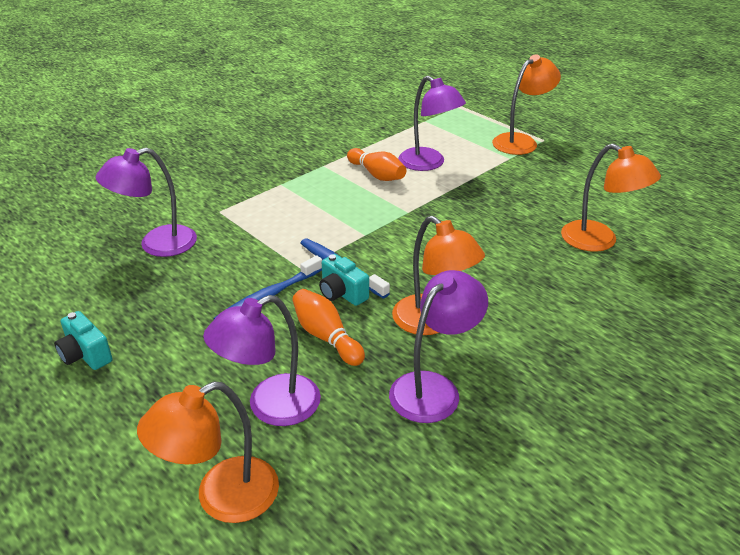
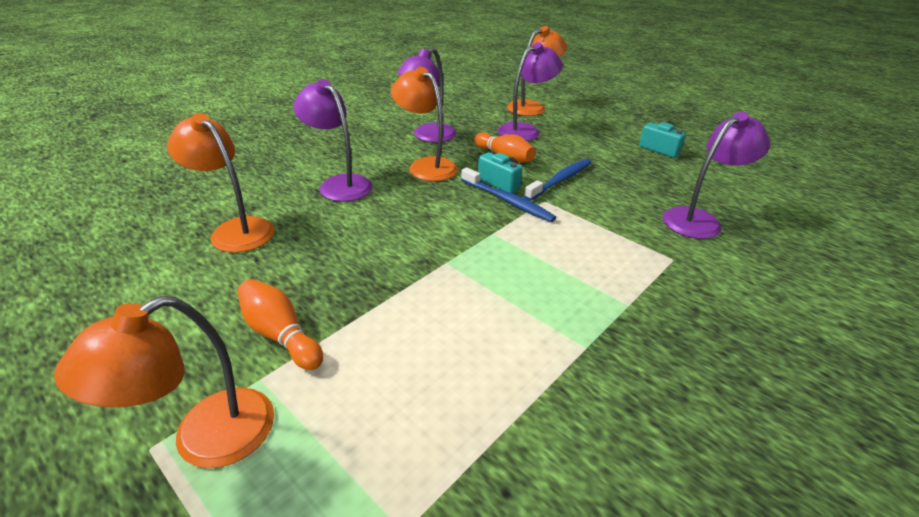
camera: 175 degrees right, 0 degrees up
(377, 175) = (494, 328): orange bowling pin -> orange bowling pin (280, 334)
(428, 164) = (410, 358): purple lamp -> purple lamp (339, 184)

